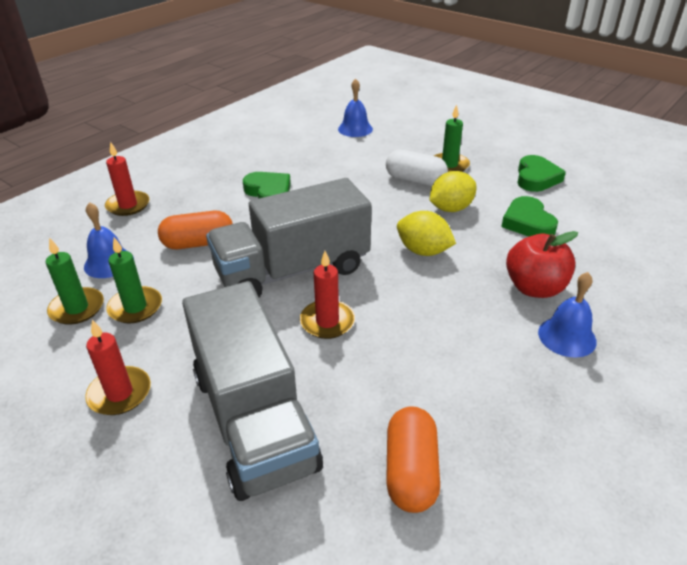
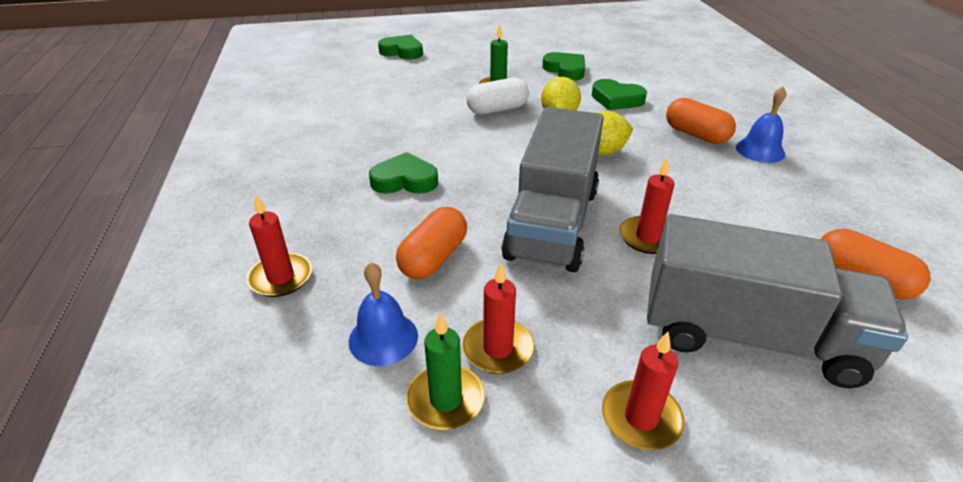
camera: 50 degrees left, 0 degrees up
(135, 307) = (498, 348): green candle -> red candle
(355, 129) = (371, 95): blue bell -> none
(436, 107) = (402, 51): none -> green heart
(534, 288) = (696, 135): red apple -> orange capsule

